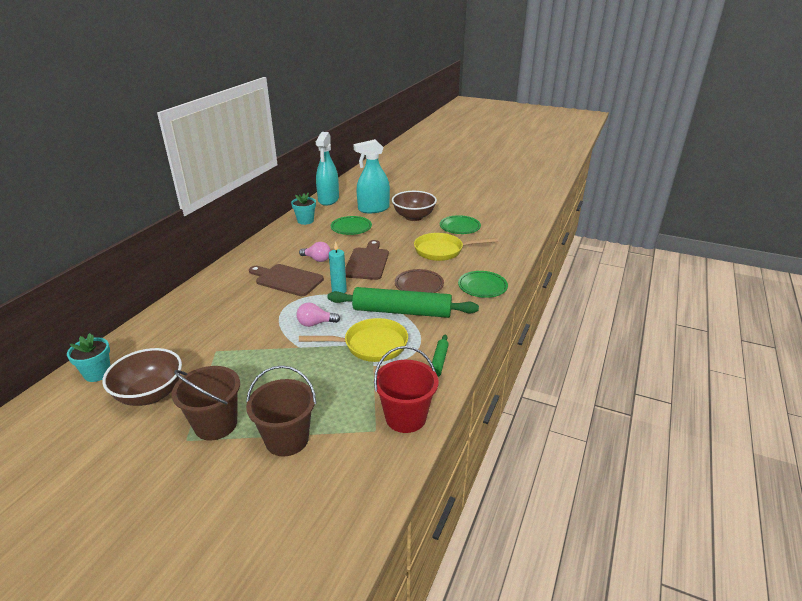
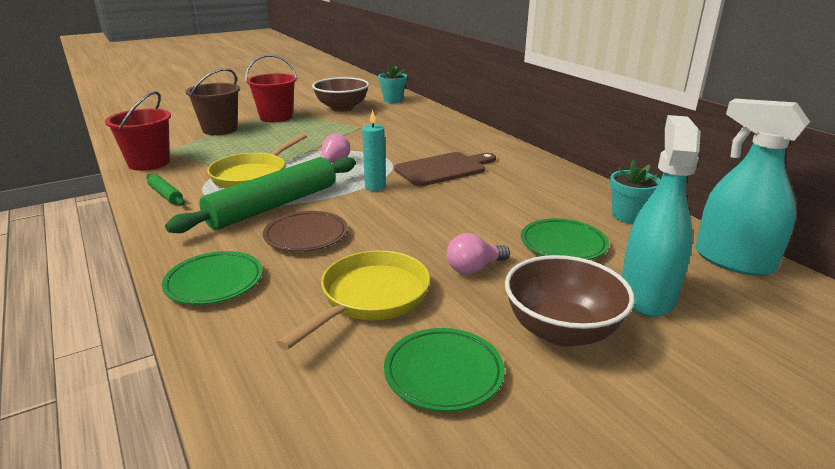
camera: 125 degrees right, 5 degrees down
(216, 424) = (276, 117): brown bucket -> red bucket
(317, 259) = (475, 194): pink light bulb -> pink light bulb (474, 268)
(367, 262) = (422, 222): brown cutting board -> none

